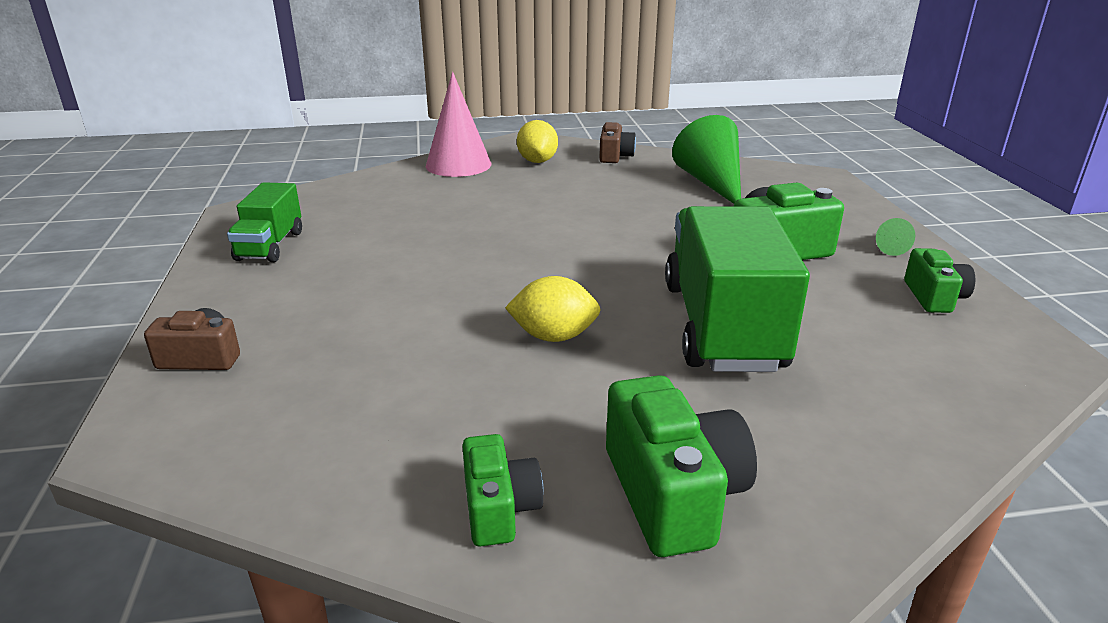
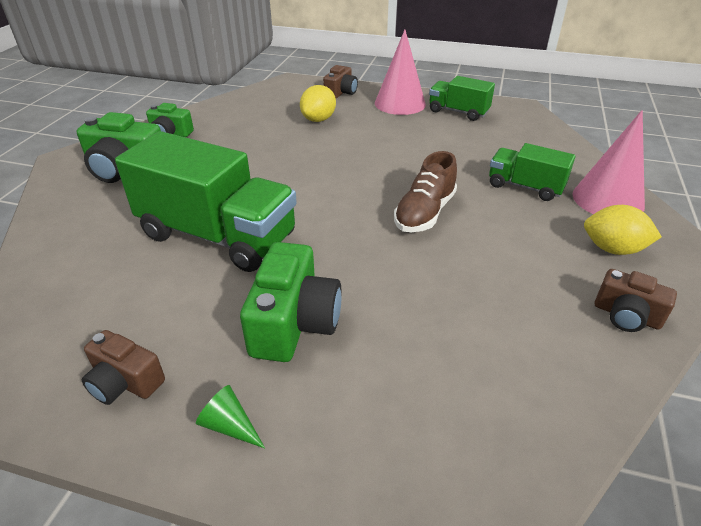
camera: 115 degrees right, 10 degrees up
(247, 292) = (400, 103): none -> pink cone
(461, 194) = (525, 187): none -> green truck
(554, 336) = (271, 173): yellow lemon -> yellow lemon (318, 119)
(555, 228) = (424, 213): none -> brown shoe
(712, 183) = (498, 365): green cone -> none
(934, 297) = (125, 382): green camera -> brown camera

